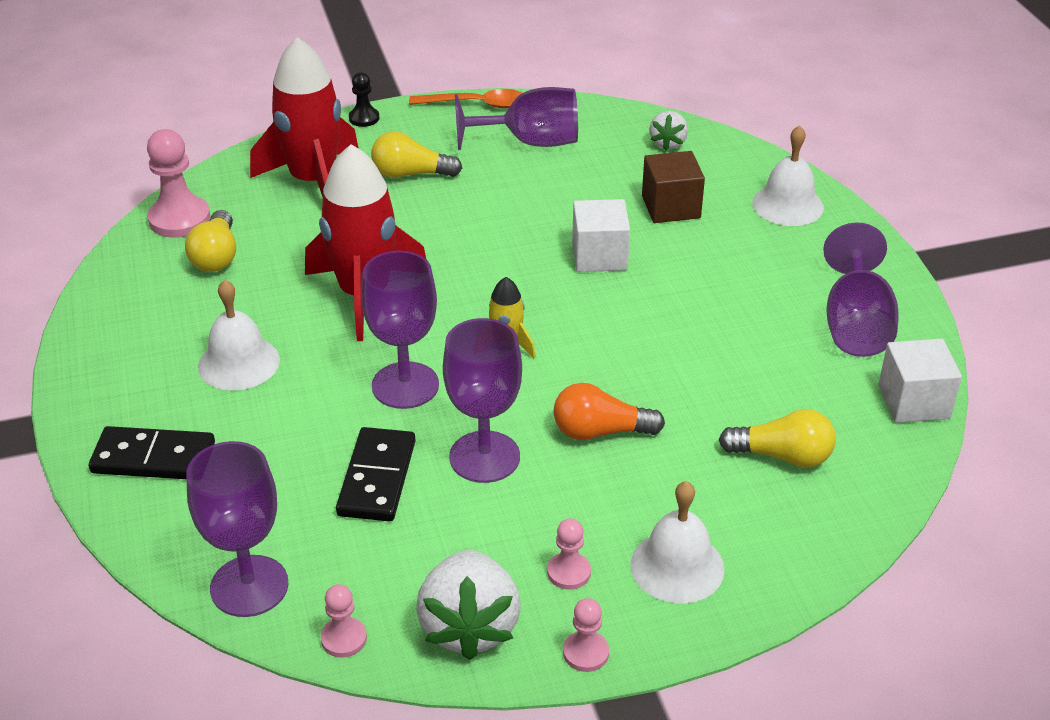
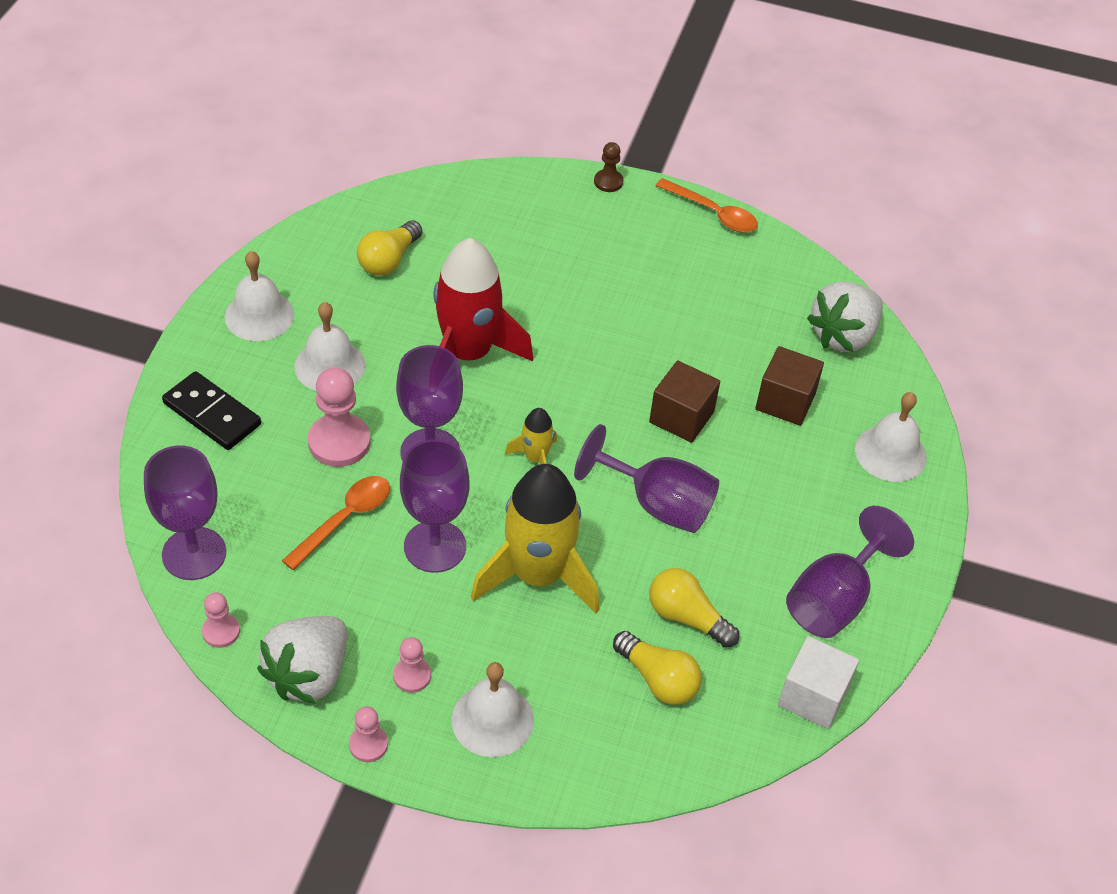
camera: 30 degrees right, 10 degrees up
(126, 355) = (259, 315): none -> white bell
(179, 219) = (389, 211): pink pawn -> pink pawn (339, 442)
(313, 181) = (516, 225): red rocket -> none
(364, 118) = (608, 182): black pawn -> brown pawn
(376, 478) = (345, 519): black domino -> orange spoon
(411, 174) = (599, 257): yellow light bulb -> yellow light bulb (687, 617)
(530, 142) = (724, 275): purple goblet -> purple goblet (657, 504)
(599, 256) = (681, 417): white cube -> brown cube
(600, 431) = (538, 575): orange light bulb -> yellow rocket
(668, 143) = (843, 336): white strawberry -> white strawberry, size x1.81

